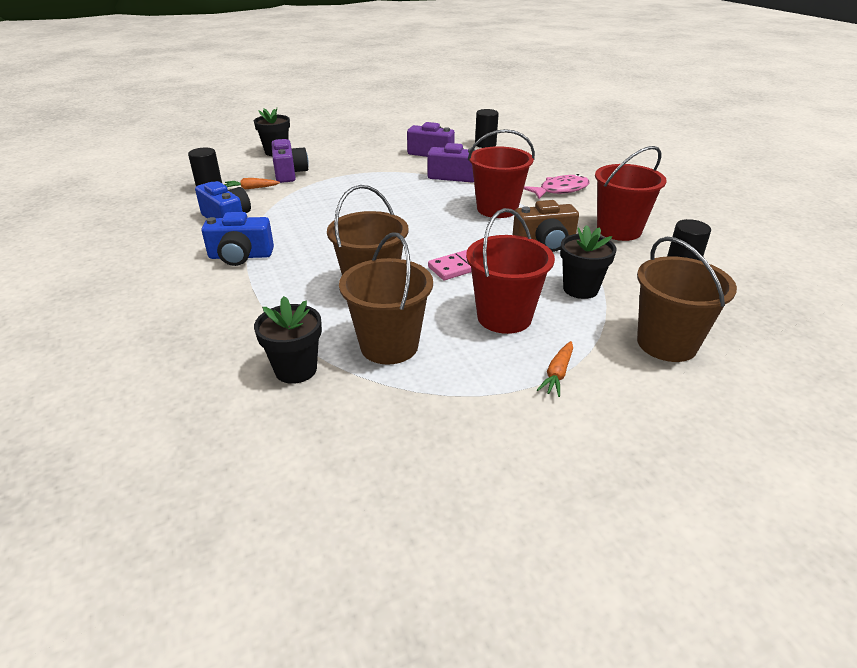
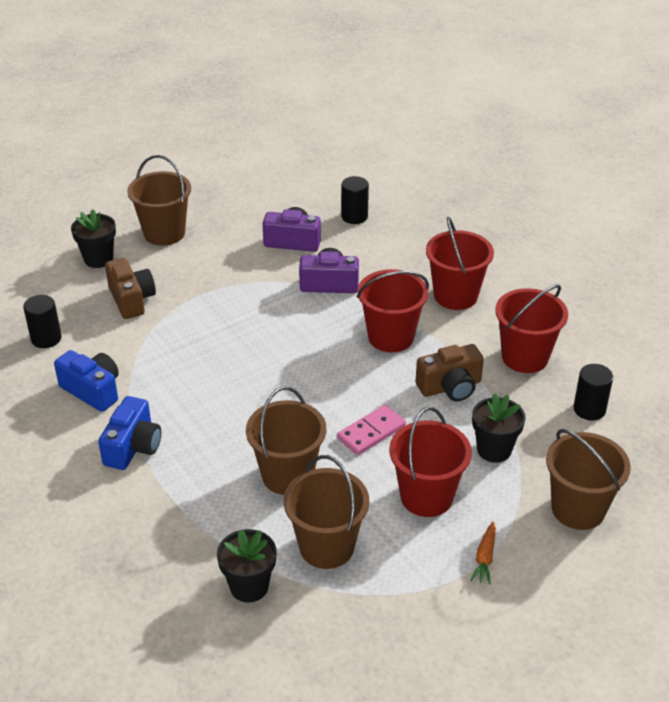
camera: 10 degrees left, 5 degrees up
(240, 256) = (133, 447): blue camera -> blue camera turned 60 degrees counterclockwise
(251, 188) = (96, 333): orange carrot -> none
(289, 173) = (131, 299): purple camera -> brown camera
(333, 143) = (164, 233): none -> brown bucket
(560, 190) = (455, 296): pink fish -> red bucket

